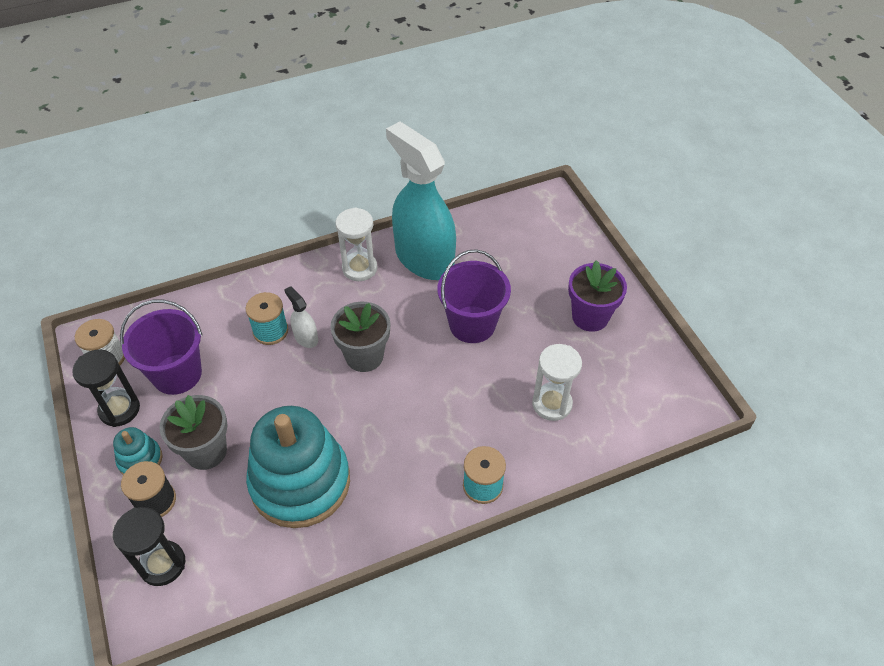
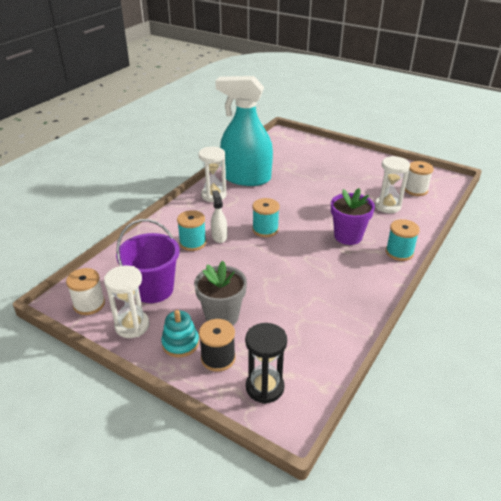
camera: 35 degrees left, 15 degrees down
(119, 409) = (132, 326): black hourglass -> white hourglass
(300, 482) = (300, 300): turquoise stacking toy -> none
(306, 337) = (219, 236): white spray bottle -> white spray bottle turned 60 degrees clockwise
(364, 356) = (265, 229): grey flower pot -> turquoise spool
(472, 324) = (307, 193): purple bucket -> none
(590, 317) = (360, 168): purple flower pot -> purple flower pot (348, 236)
(623, 398) = (415, 190): none -> white spool

